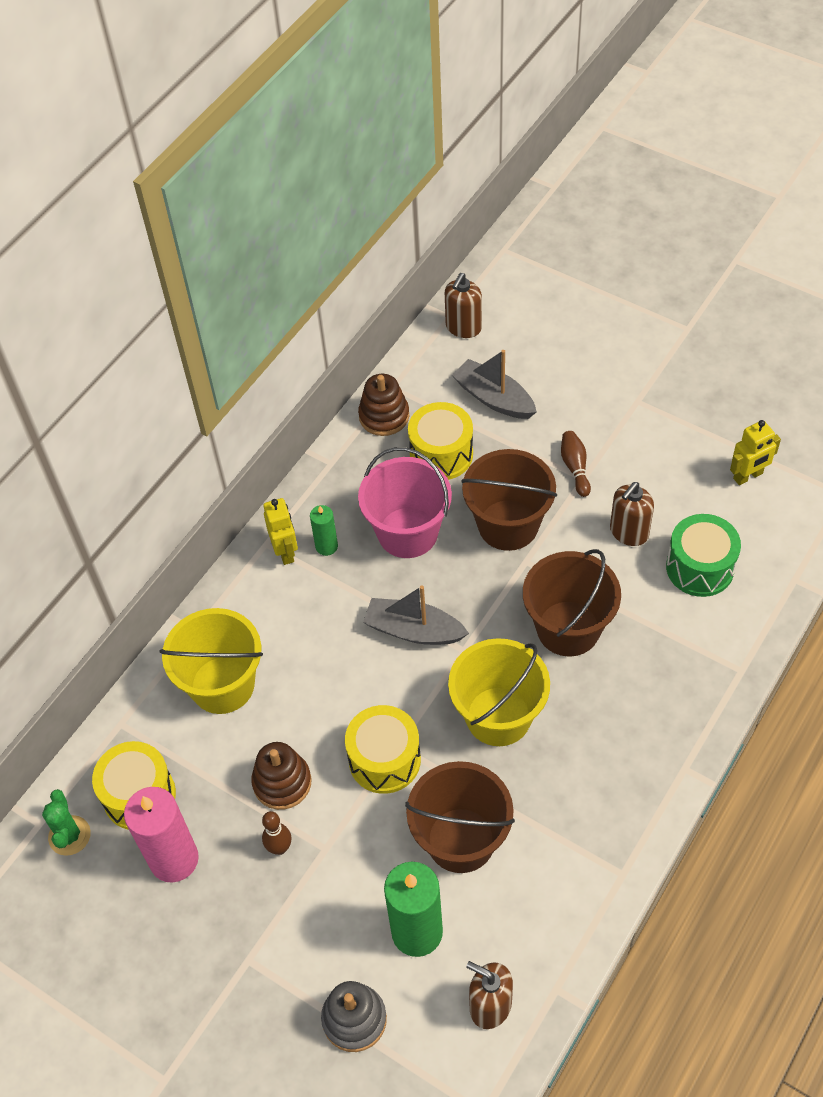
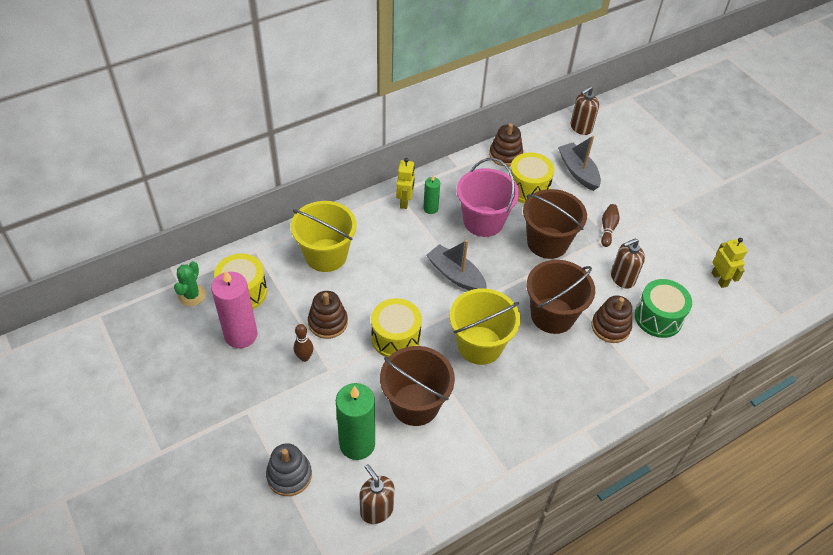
camera: 20 degrees right, 5 degrees down
(648, 609) = (610, 327): none -> brown stacking toy
(748, 476) = (719, 279): yellow robot -> yellow robot turned 105 degrees counterclockwise

